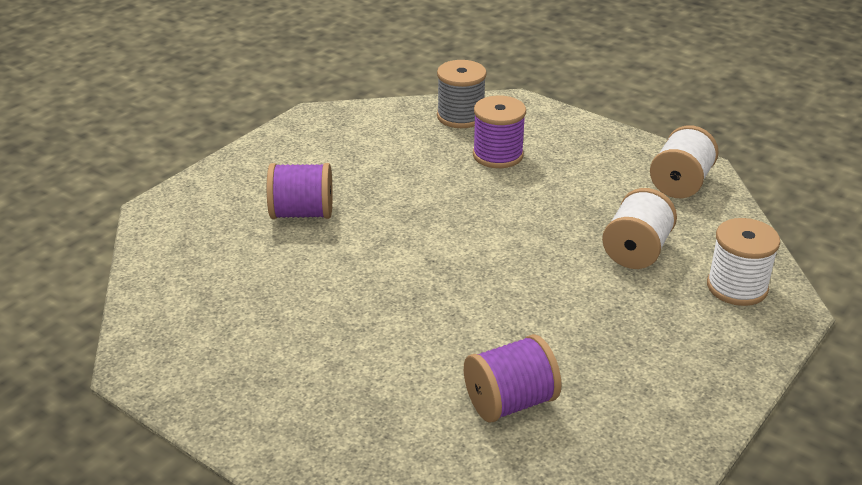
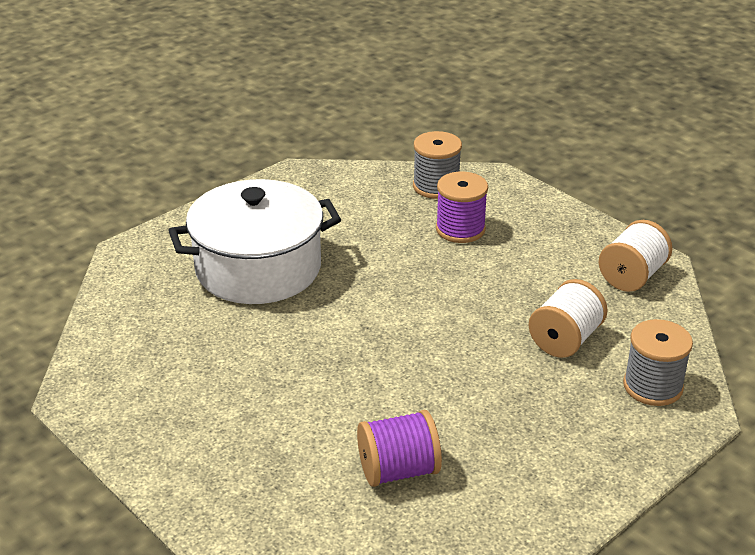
camera: 10 degrees right, 0 degrees up
(302, 213) = (258, 268): purple spool -> white pot
(737, 287) = (652, 386): white spool -> grey spool

